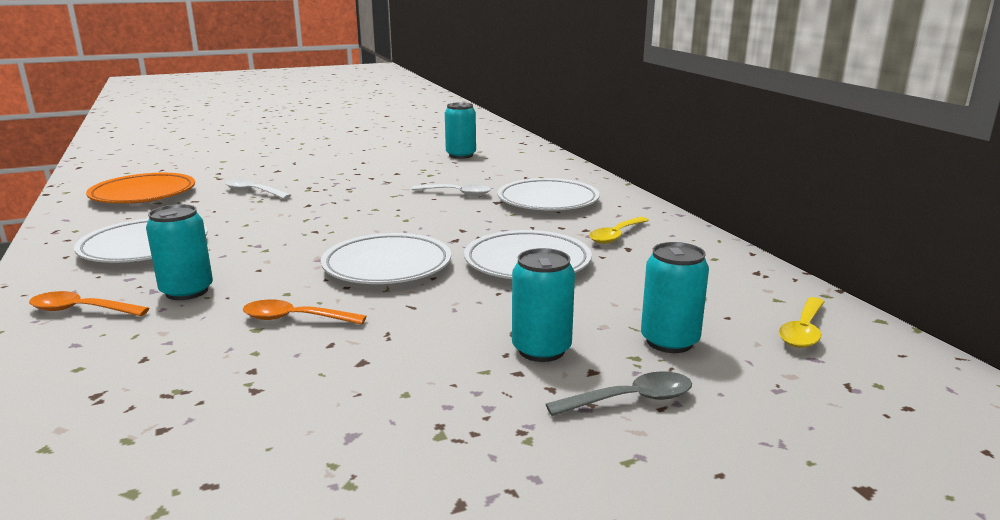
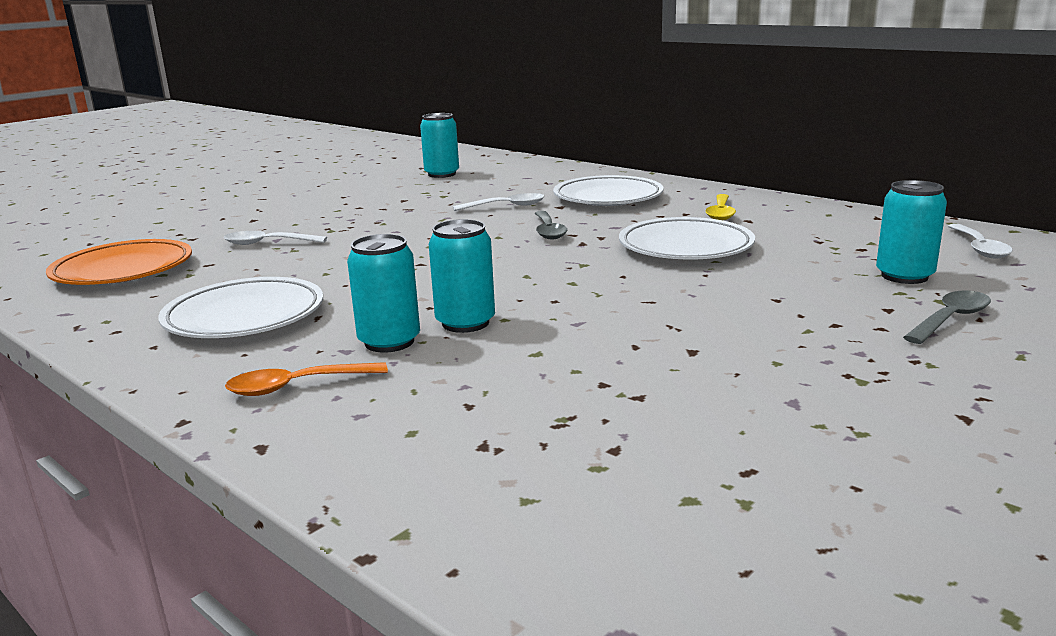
camera: 25 degrees left, 0 degrees up
(295, 319) = (559, 336): orange spoon -> none
(387, 266) = (561, 276): white plate -> none
(449, 223) = (548, 231): none -> grey spoon
(541, 350) = (822, 305): turquoise can -> turquoise can (465, 323)
(803, 331) = (979, 248): yellow spoon -> white spoon

